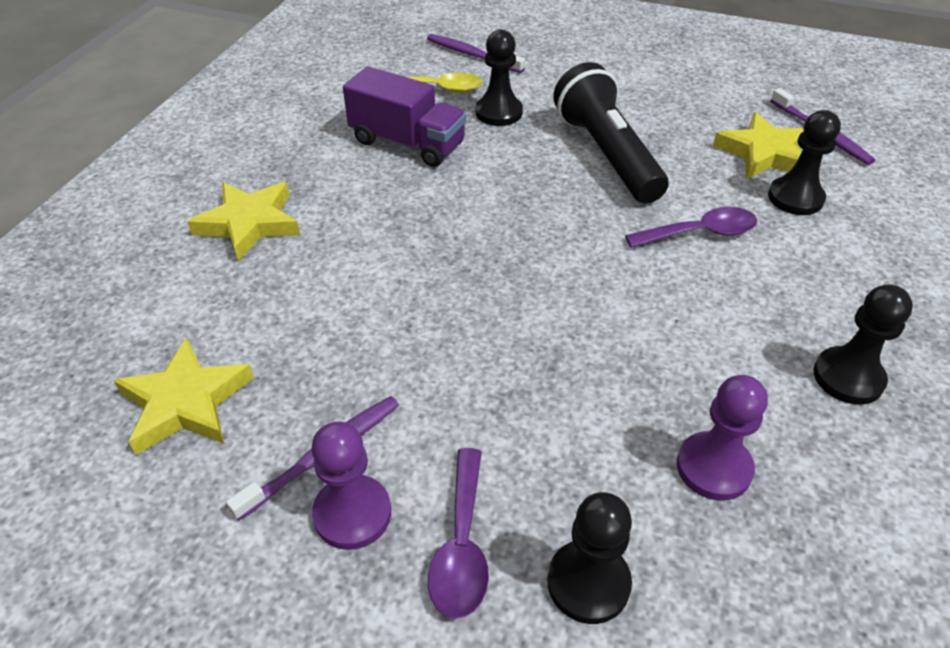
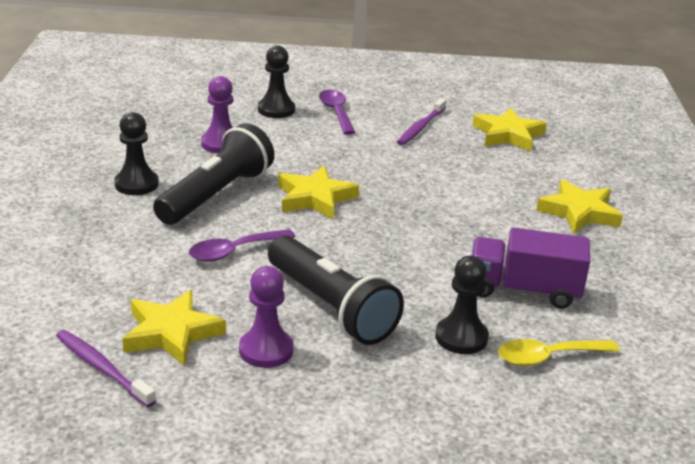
camera: 160 degrees right, 15 degrees down
(352, 514) = (391, 114): purple pawn -> purple pawn (266, 350)
(472, 55) = (549, 418): purple toothbrush -> none
(580, 303) = (315, 198): none -> yellow star
(722, 333) = (216, 195): none -> black flashlight
(795, 198) = (147, 291): black pawn -> none

